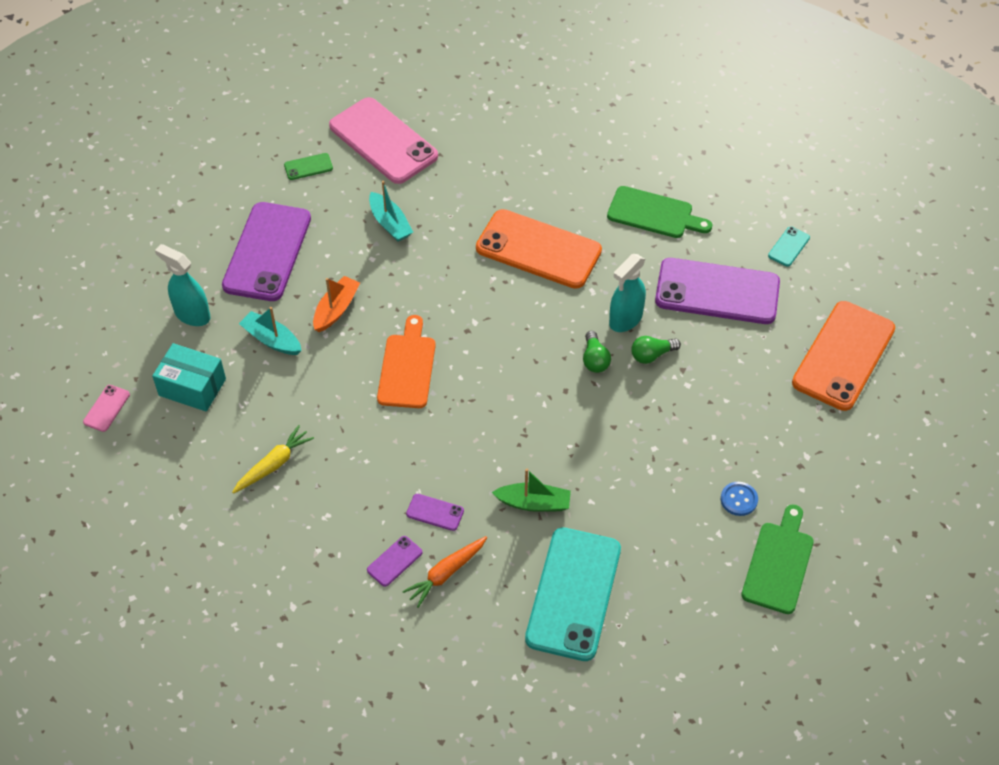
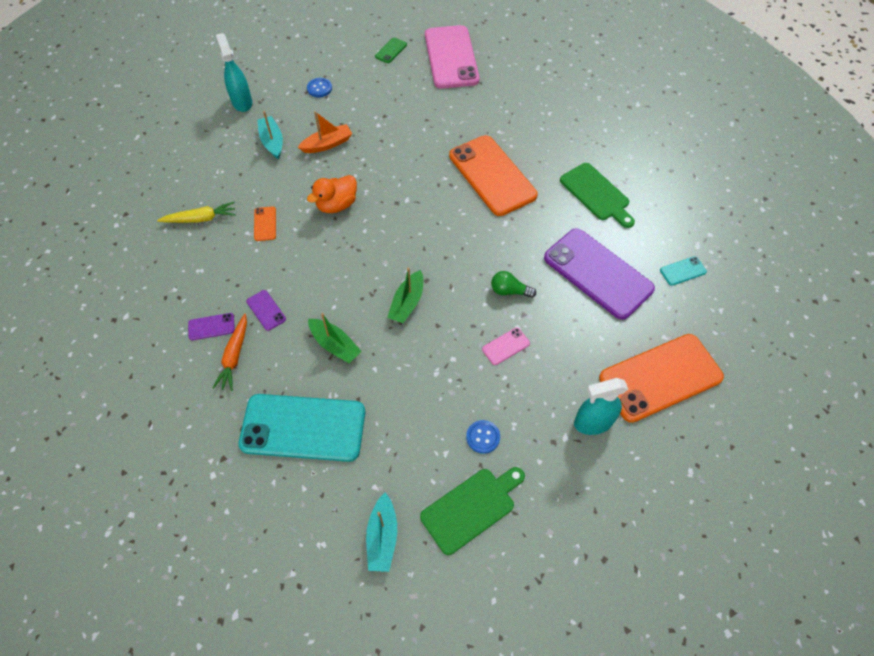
camera: 35 degrees right, 5 degrees up
(106, 408) = (144, 130): pink phone -> pink phone (505, 346)
(192, 387) = (201, 145): turquoise box -> none
(267, 252) = (319, 88): purple phone -> blue button
(308, 167) = (391, 50): green phone -> green phone turned 75 degrees counterclockwise
(349, 430) = (265, 224): none -> orange phone
(390, 223) = (409, 109): turquoise boat -> turquoise boat (382, 537)
(407, 367) = (337, 205): orange cutting board -> orange duck
(446, 574) = (234, 356): orange carrot -> orange carrot turned 75 degrees counterclockwise
(567, 422) = (407, 303): none -> green boat
(573, 594) = (303, 428): turquoise phone -> turquoise phone turned 45 degrees clockwise
(595, 359) = (465, 270): green light bulb -> none
(625, 319) = (512, 255): turquoise spray bottle -> turquoise spray bottle (593, 422)

